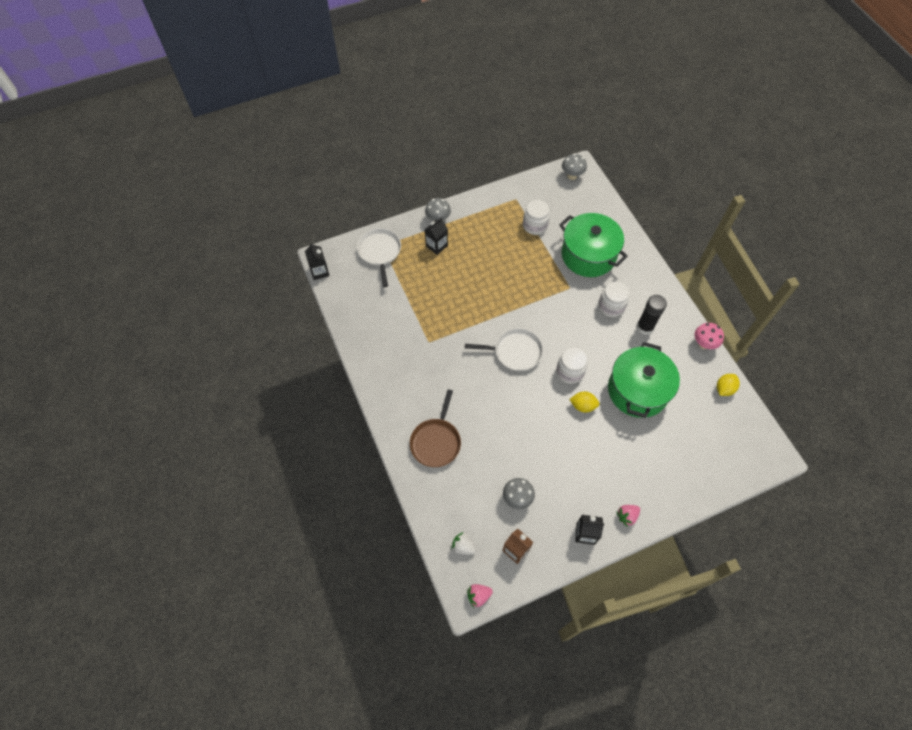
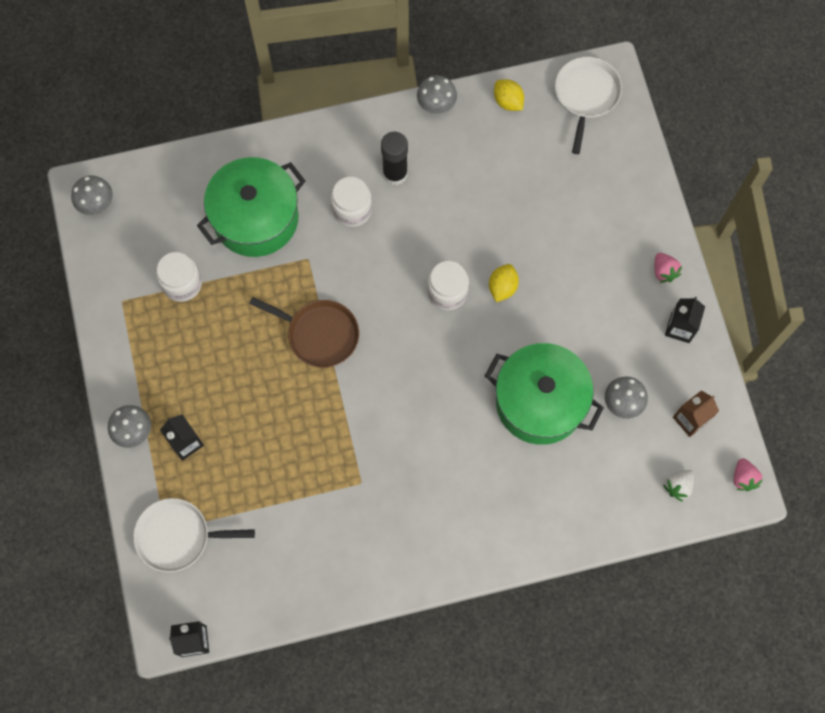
camera: 80 degrees left, 10 degrees up
(436, 442) = (525, 498): brown pan -> brown pan (319, 334)
(515, 352) = (401, 360): white pan -> white pan (586, 95)
(637, 390) = (491, 210): green pot -> green pot (540, 402)
(703, 344) = (436, 106): pink mushroom -> grey mushroom

